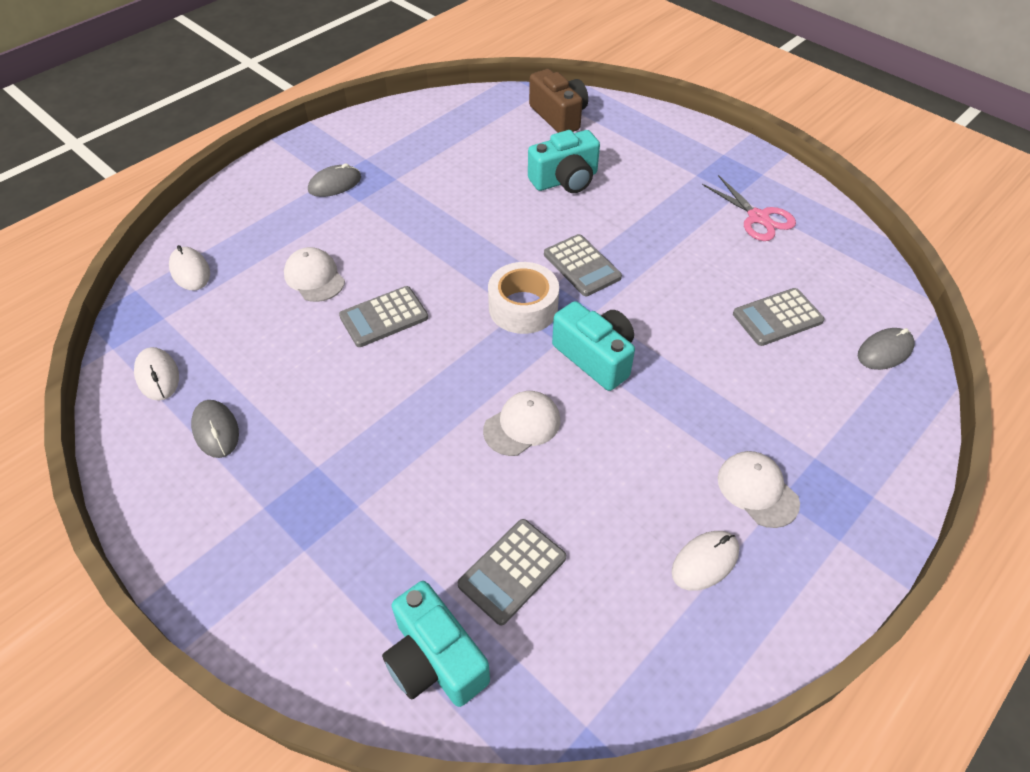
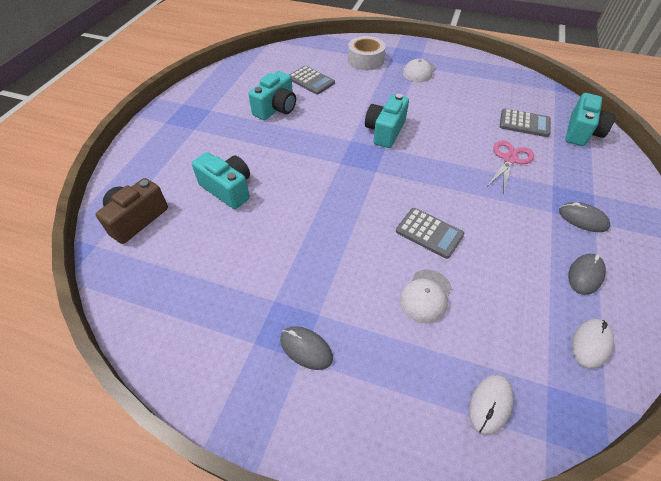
camera: 115 degrees left, 0 degrees up
(522, 425) = (451, 144): white cap -> none
(523, 307) = (370, 170): white tape -> white tape (365, 60)
(581, 266) = (316, 156): grey calculator -> none
(705, 561) = (464, 78): white mouse -> none
(711, 257) = (276, 108): none -> turquoise camera
(758, 218) = (230, 98): pink scissors -> pink scissors (509, 159)
(884, 351) = (312, 51): grey mouse -> grey mouse (582, 219)

